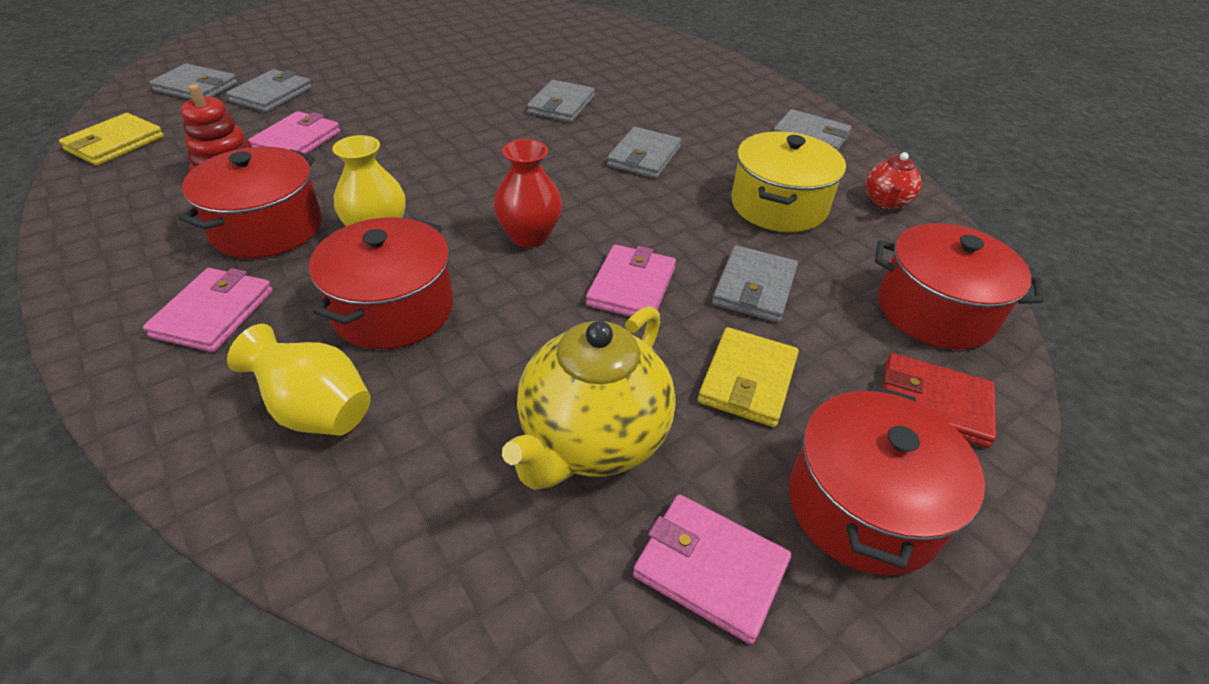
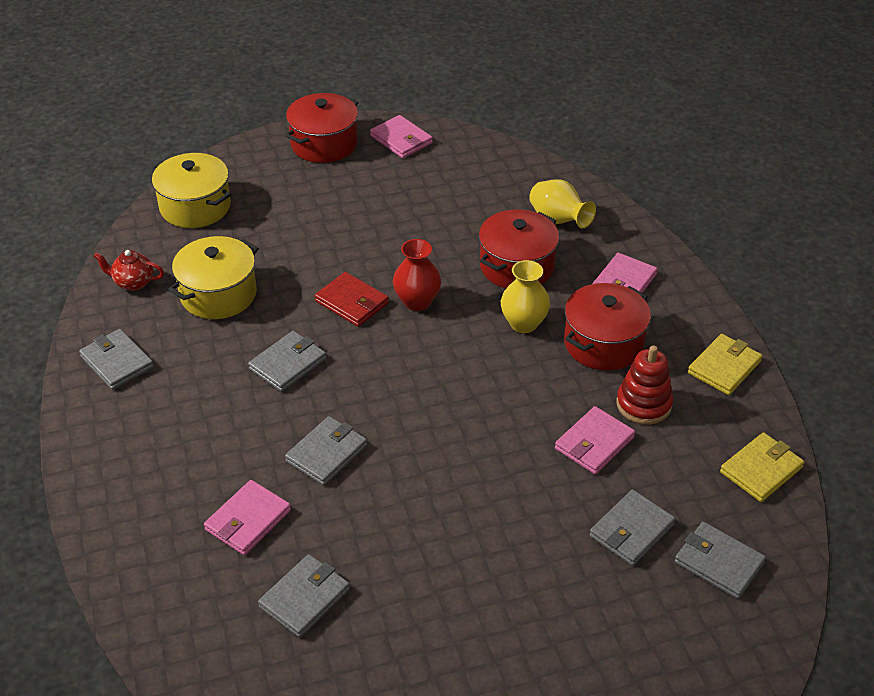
camera: 160 degrees left, 0 degrees up
(592, 439) = (428, 186): yellow teapot -> none
(631, 286) = (366, 254): pink wallet -> pink wallet (248, 520)
(748, 380) = (335, 194): yellow wallet -> yellow wallet (724, 367)
(754, 288) = (290, 239): grey wallet -> grey wallet (304, 598)
(886, 202) = (133, 283): red teapot -> red teapot turned 120 degrees counterclockwise
(933, 404) = (251, 168): red wallet -> red wallet (352, 302)
(935, 311) = (195, 207): red pot -> yellow pot

